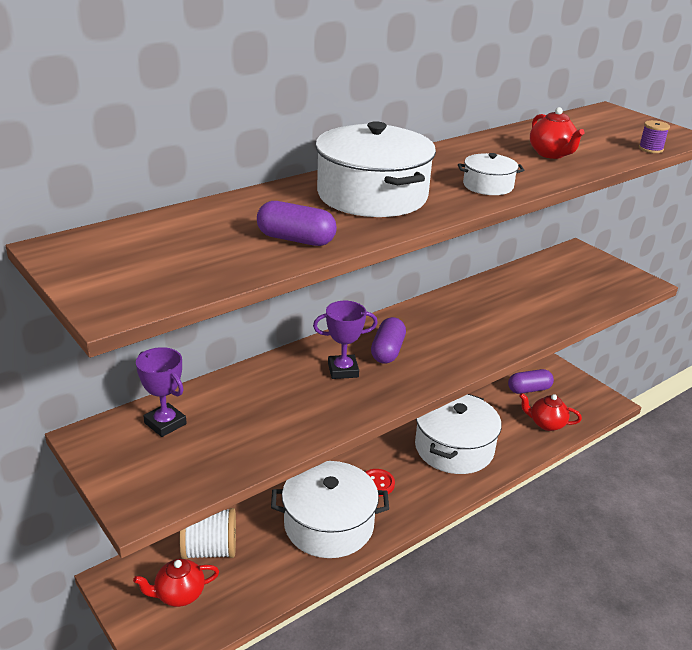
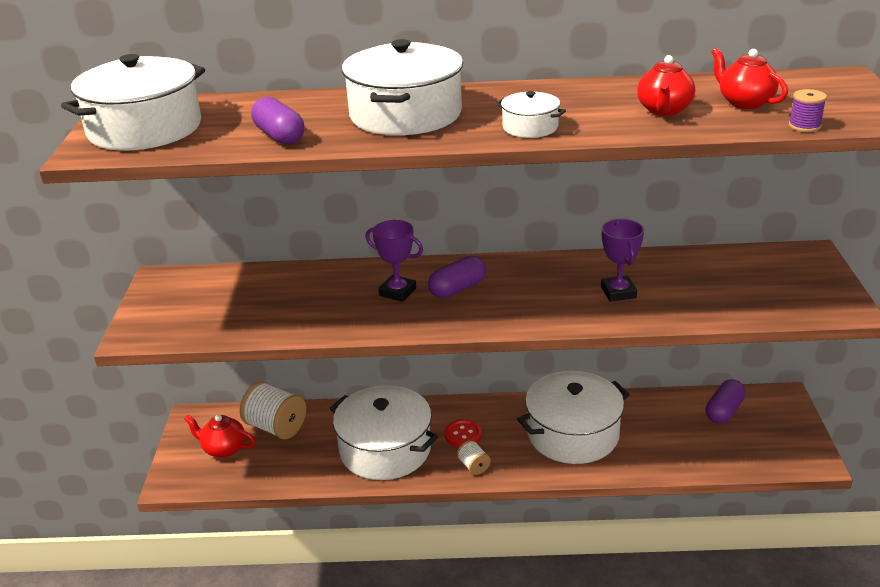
camera: 40 degrees right, 0 degrees up
(136, 265) = (145, 129): none -> white pot
(165, 423) = (217, 286): purple trophy -> purple trophy (618, 292)
(411, 506) = (473, 466): none -> white spool
(529, 389) = (724, 411): purple capsule -> purple capsule turned 75 degrees counterclockwise
(546, 424) = (703, 451): red teapot -> red teapot (744, 103)

